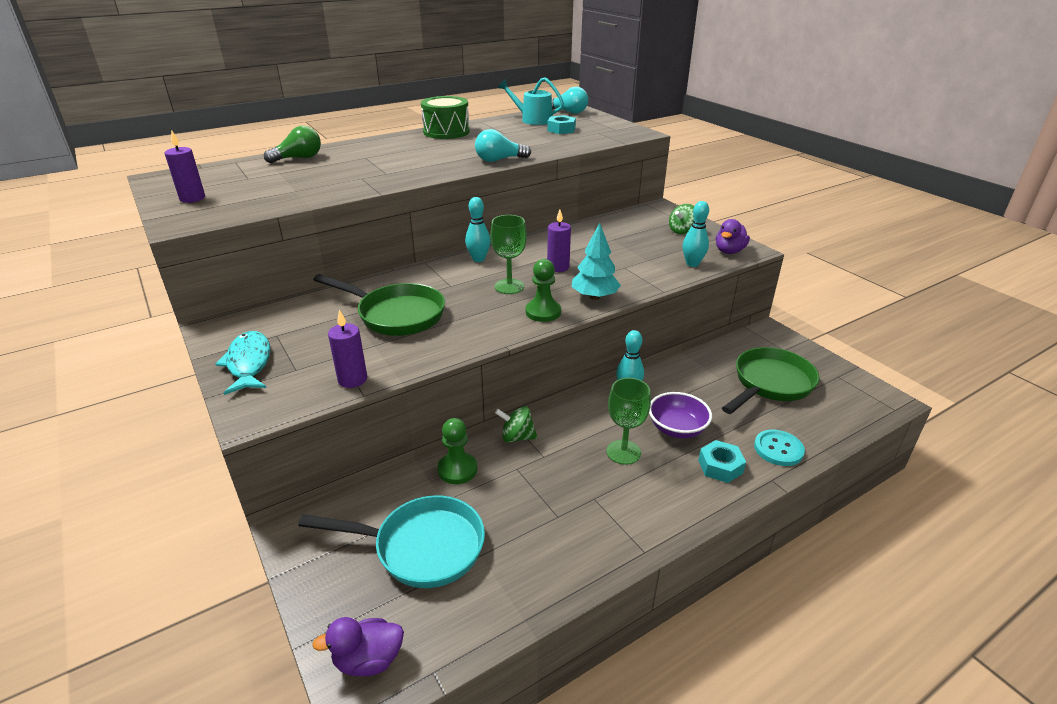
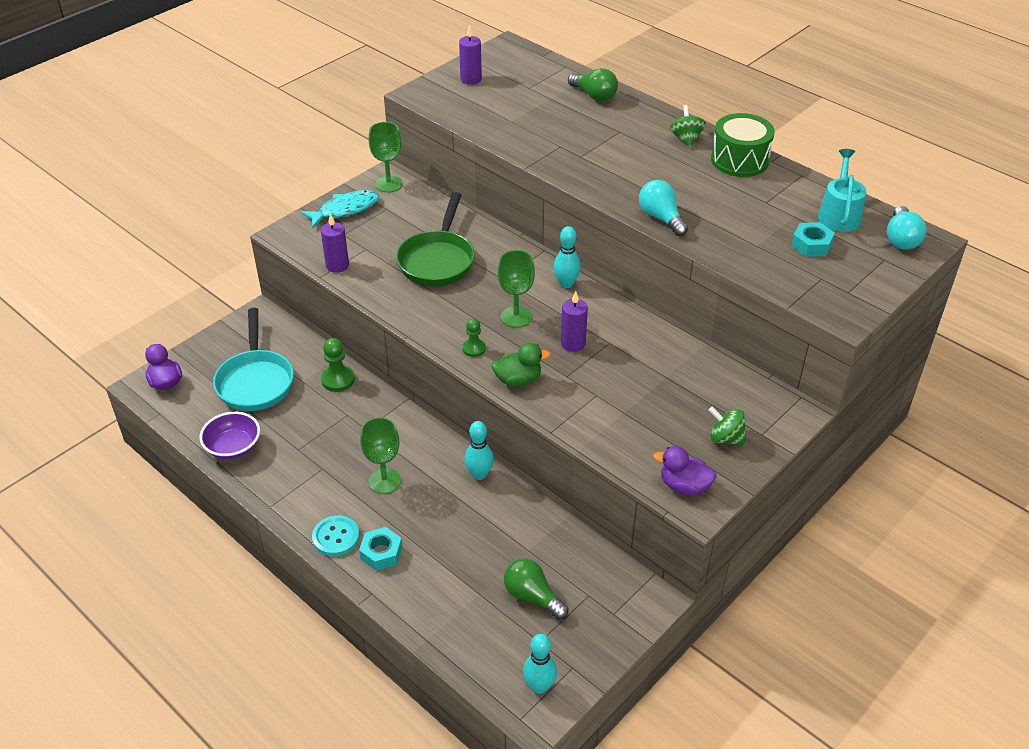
camera: 75 degrees right, 10 degrees up
(232, 328) = (388, 184): none -> green goblet
(517, 437) = (387, 407): green spinning top -> green spinning top (686, 139)
(543, 312) = (474, 348): green pawn -> green pawn, size x0.66
(594, 297) = (518, 380): turquoise tree -> green duck
(677, 428) = (429, 517): purple bowl -> purple bowl (233, 447)
(692, 264) = (631, 452): turquoise bowling pin -> turquoise bowling pin (539, 686)
(770, 384) = (532, 596): green pan -> green light bulb
(778, 449) = (418, 600): turquoise button -> turquoise button (336, 537)

